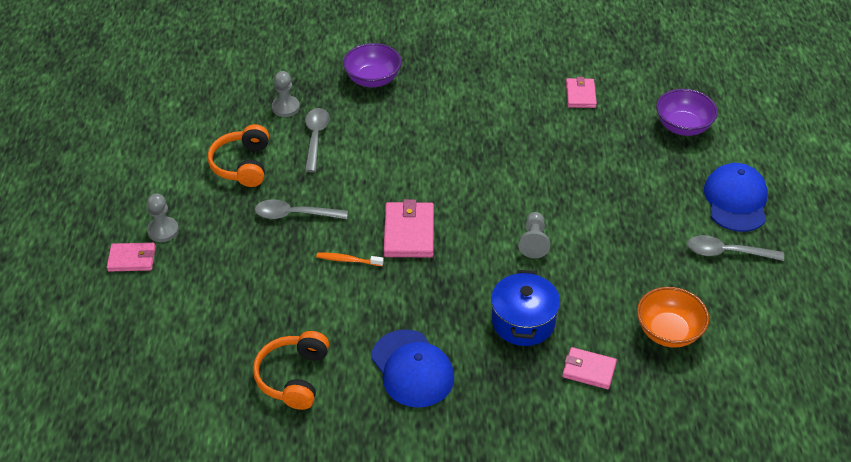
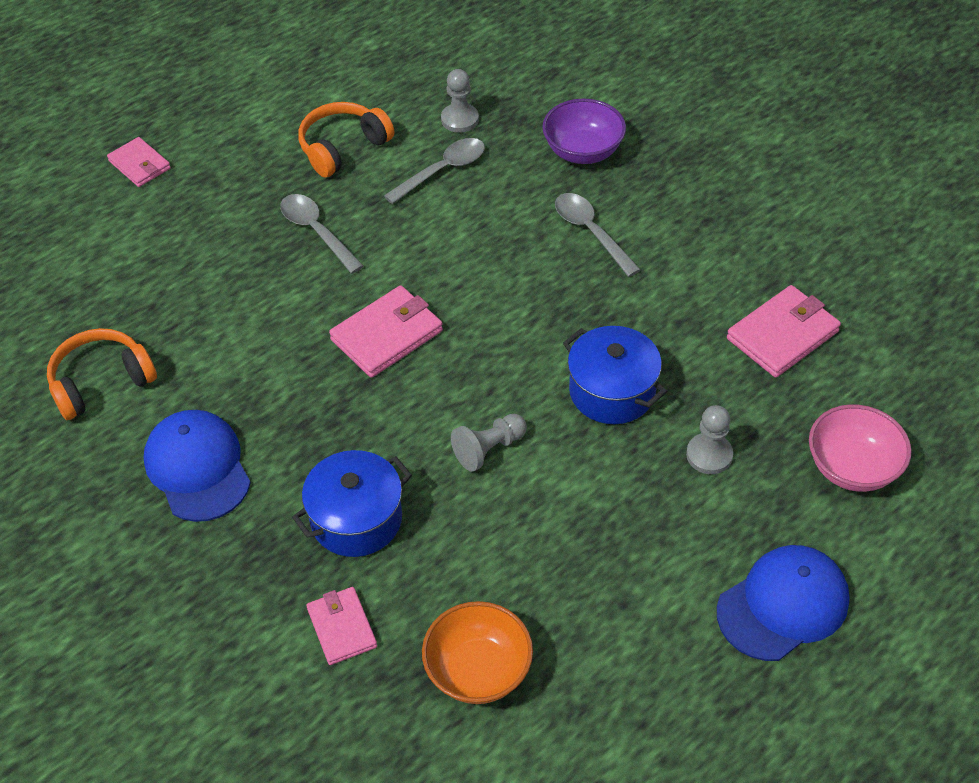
camera: 50 degrees right, 5 degrees up
(163, 230) = (196, 158): grey pawn -> grey pawn (709, 455)
(348, 260) = (297, 315): orange toothbrush -> none
(412, 368) = (198, 468): blue cap -> blue cap turned 135 degrees clockwise
(548, 174) = (612, 391): none -> blue pot
(580, 95) = (782, 335): pink wallet -> pink wallet, size x1.54
(683, 126) = (852, 467): purple bowl -> pink bowl
(727, 252) = (678, 652): grey spoon -> grey spoon (591, 232)

